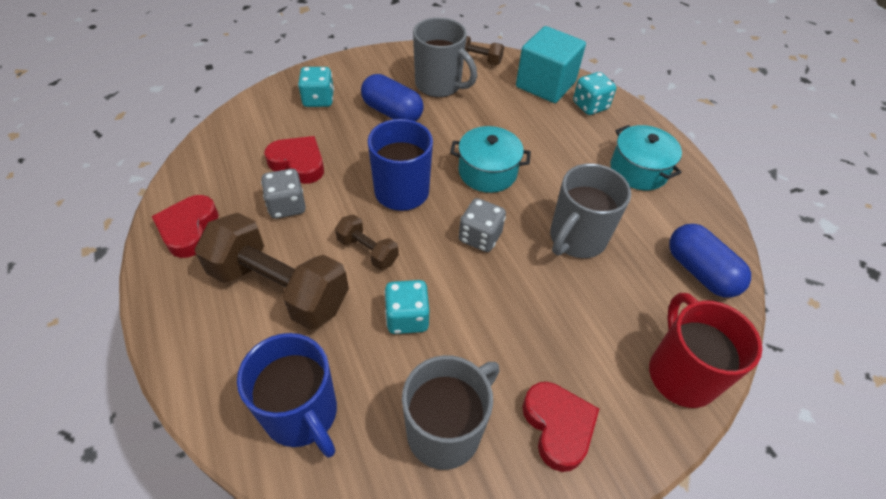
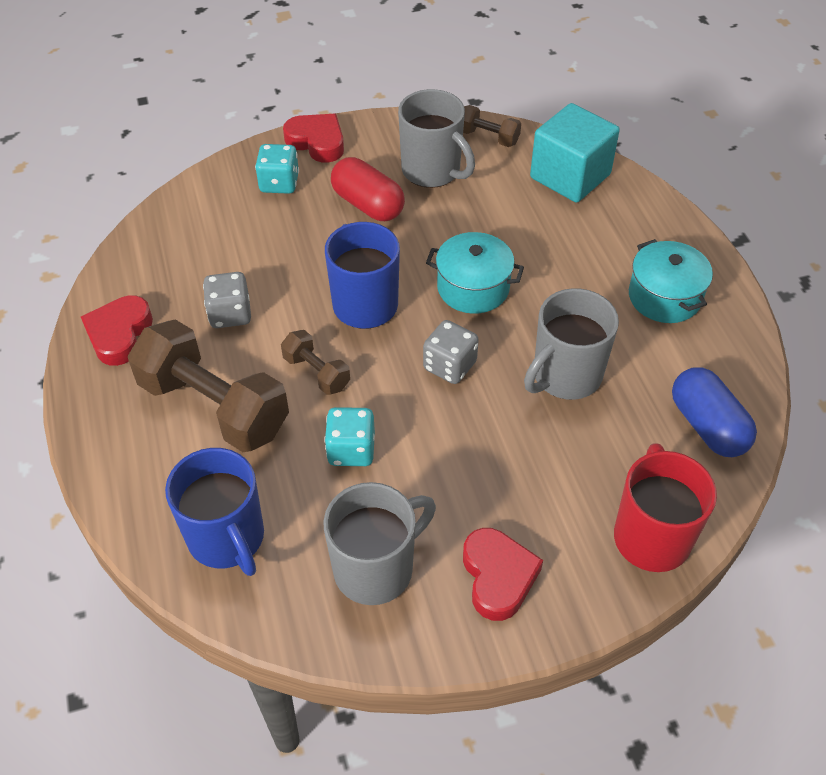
camera: 10 degrees right, 0 degrees up
(298, 163) = (247, 263): red heart -> red heart (317, 142)
(392, 112) = (368, 204): blue capsule -> red capsule
(590, 106) = (622, 208): turquoise dice -> none

